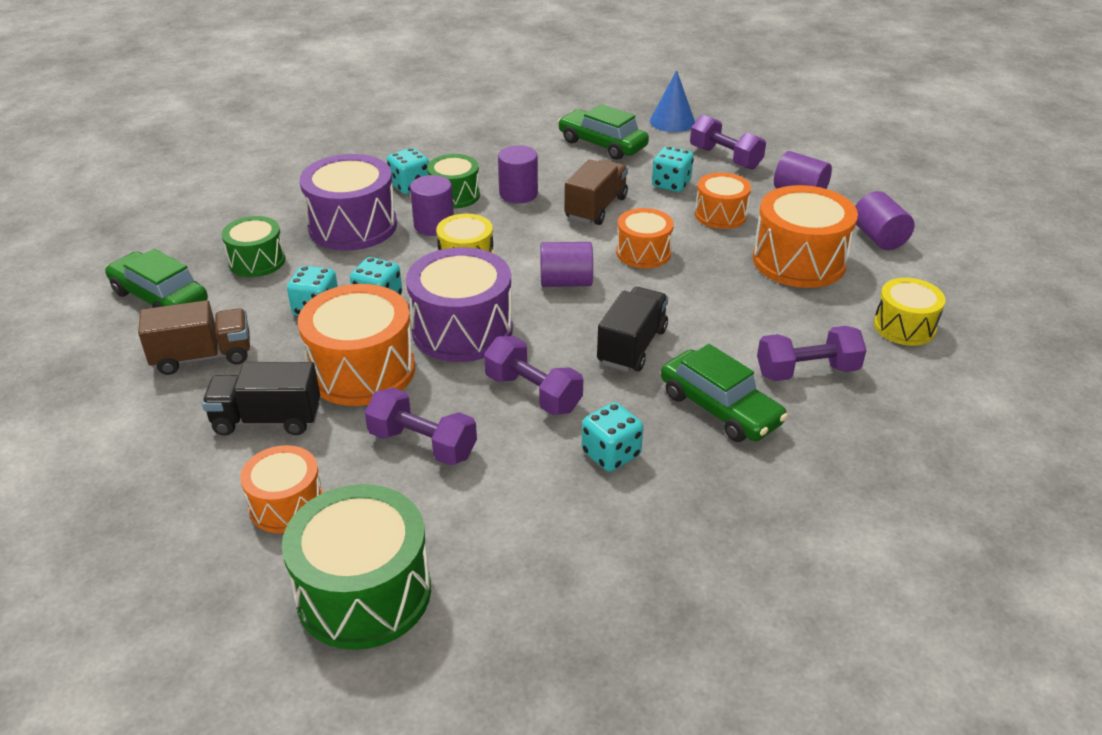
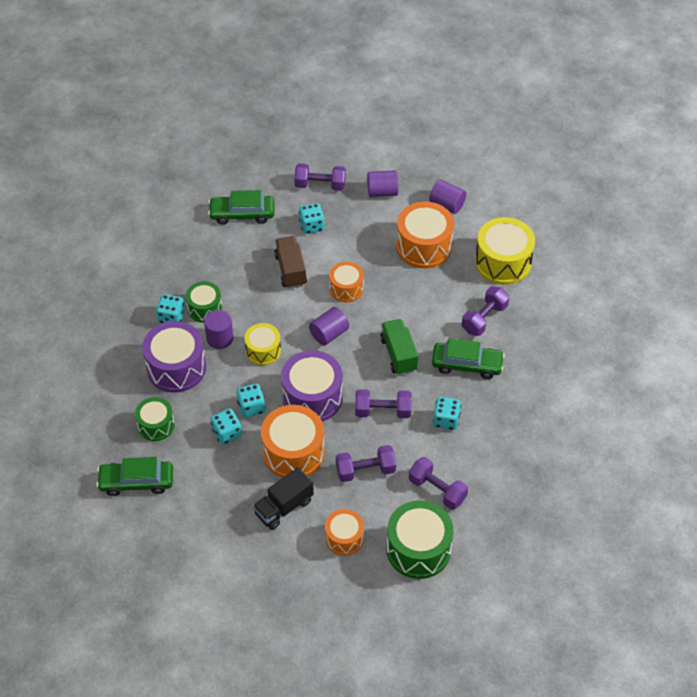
camera: 40 degrees left, 15 degrees up
(203, 357) = (208, 498): brown truck -> none
(491, 532) = (437, 490): none -> purple dumbbell
(518, 194) = (238, 285): purple cylinder -> none
(632, 346) = (398, 354): black truck -> green truck
(672, 121) = (262, 169): blue cone -> none
(720, 215) = (358, 235): orange drum -> none
(904, 327) = (503, 262): yellow drum -> yellow drum, size x1.67

